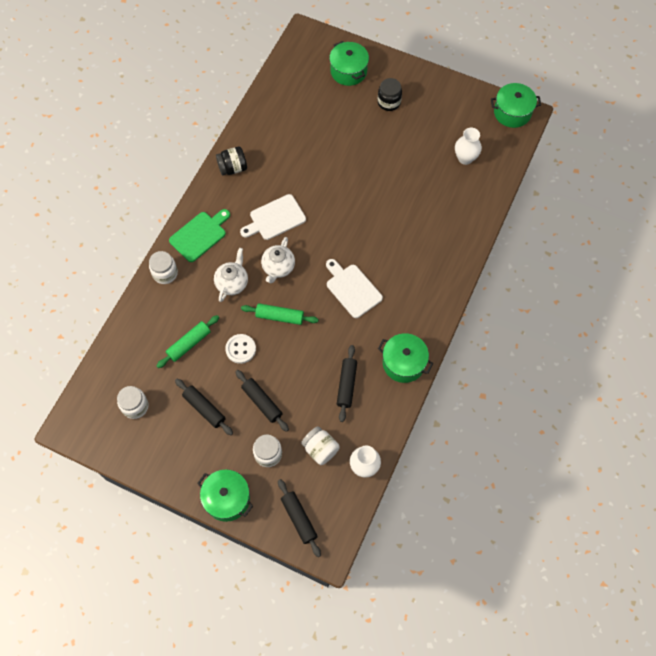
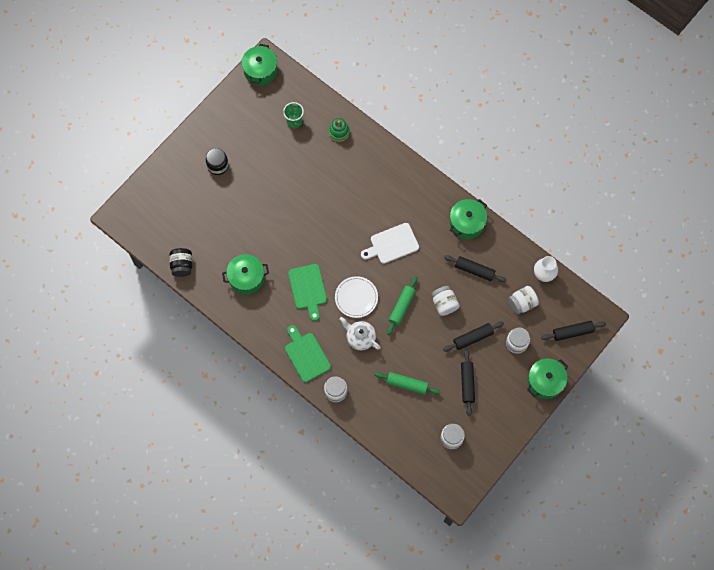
camera: 75 degrees left, 5 degrees up
(189, 344) = (407, 384): green rolling pin -> green rolling pin turned 45 degrees counterclockwise
(204, 408) = (467, 383): black rolling pin -> black rolling pin turned 60 degrees counterclockwise
(233, 168) = (246, 313): black jar -> black jar (182, 265)
(240, 349) = (422, 344): white button -> none
(275, 218) = (308, 289): white cutting board -> green cutting board
(278, 268) = (356, 297): white teapot -> white plate
(295, 361) = (444, 304): none -> white jar
(348, 71) = (173, 190): green pot -> green pot (246, 278)
(465, 158) = (294, 121): white vase -> green cup
(469, 204) = (339, 132): none -> green stacking toy

